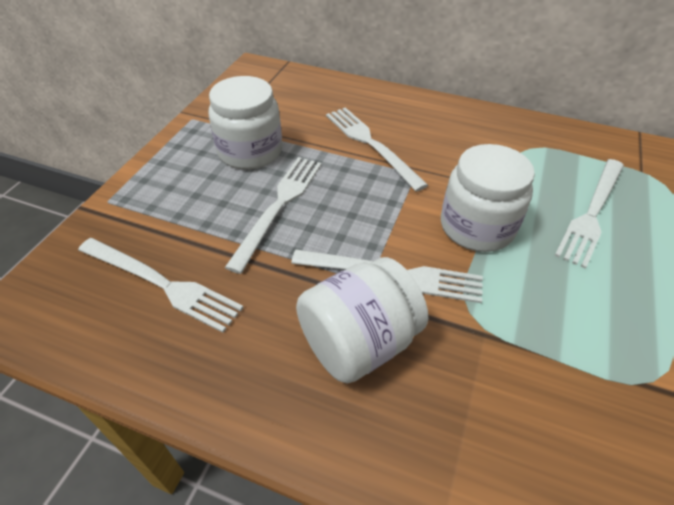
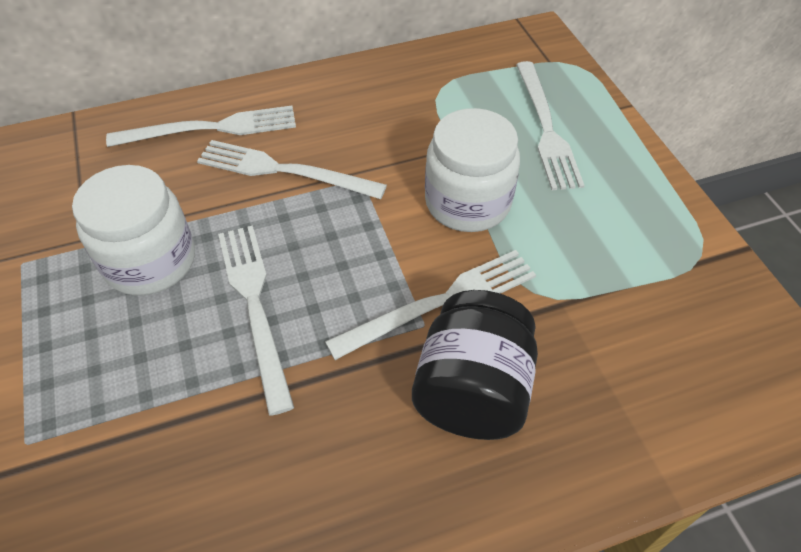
camera: 40 degrees left, 5 degrees up
(161, 283) = (213, 486): white fork -> white fork (210, 129)
(358, 342) = (472, 391): white jar -> black jar

